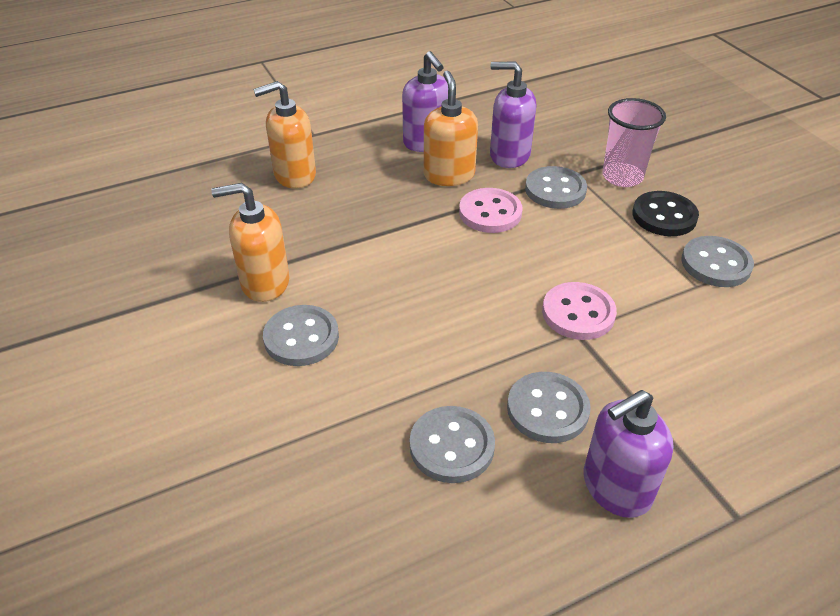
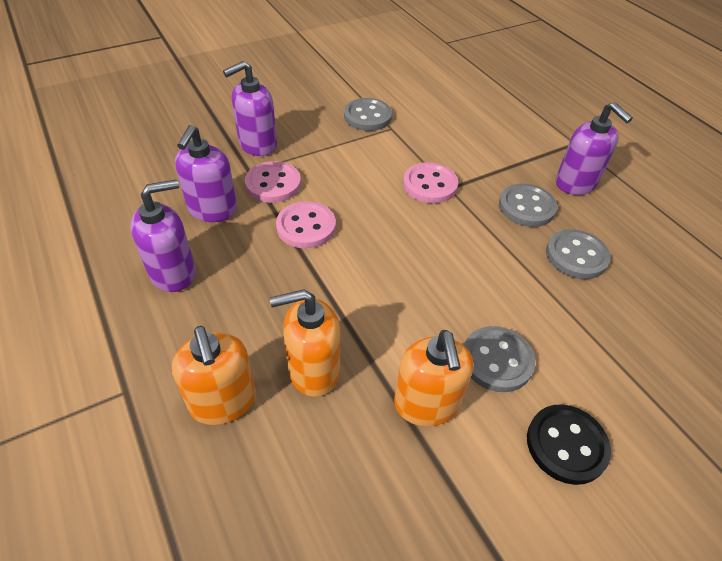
camera: 95 degrees left, 5 degrees up
(449, 175) = (241, 255): orange soap dispenser -> orange soap dispenser (313, 370)
(555, 190) = (273, 184): grey button -> pink button
(622, 177) = (257, 145): pink cup -> purple soap dispenser
(664, 216) = (312, 131): black button -> black button (566, 445)

